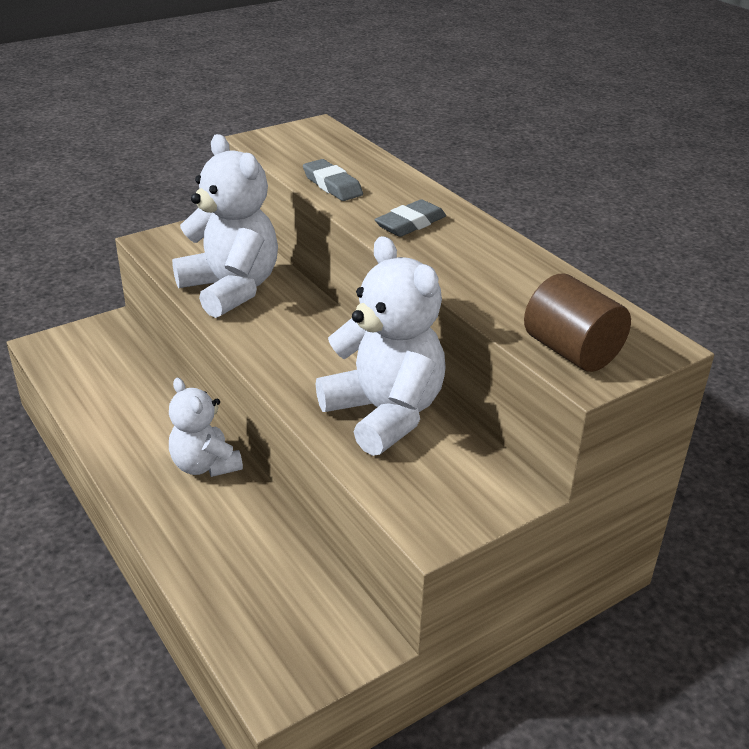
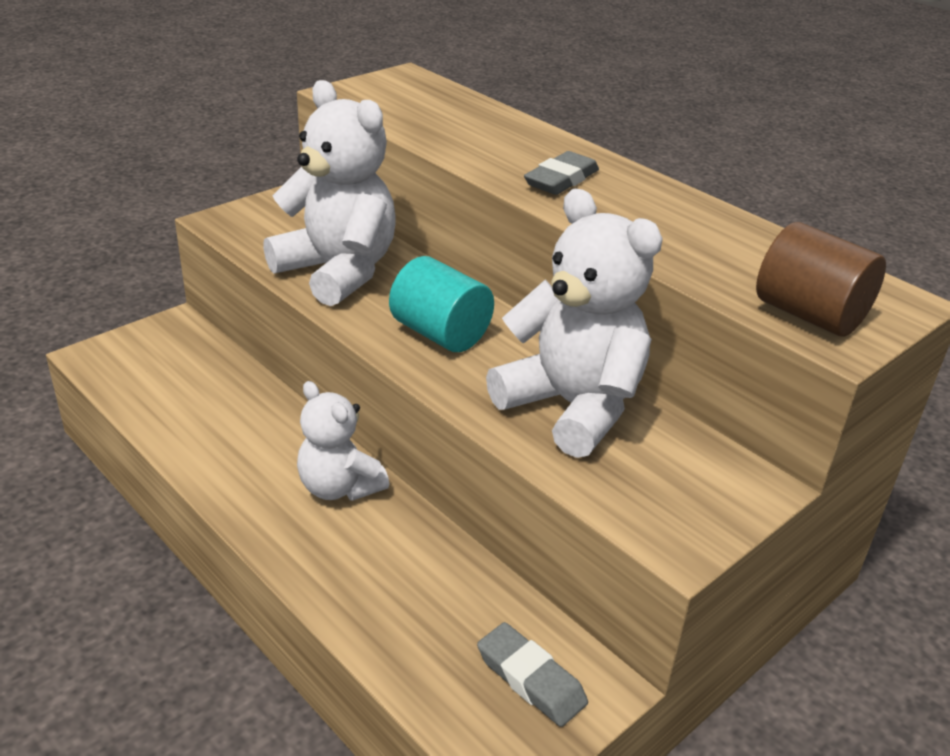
camera: 10 degrees left, 0 degrees up
(297, 346) = (440, 334): none -> turquoise cylinder
(332, 185) = (452, 140): grey eraser -> grey eraser (531, 679)

